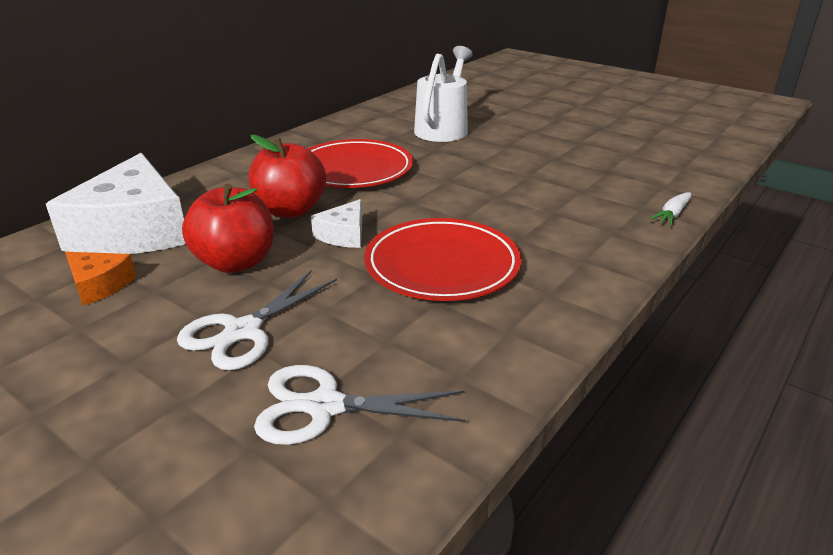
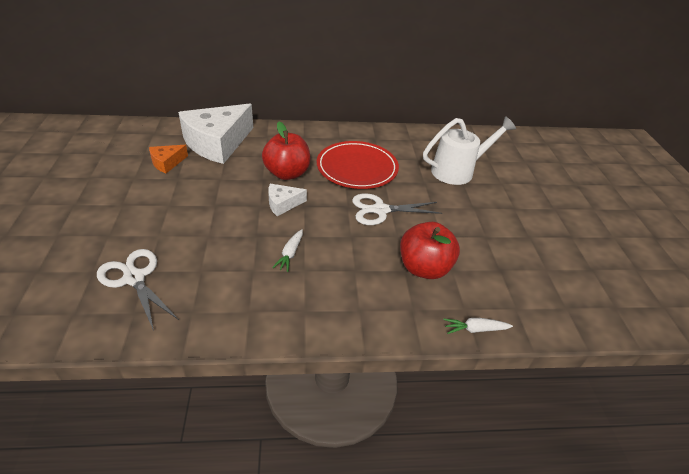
camera: 45 degrees right, 10 degrees up
(99, 285) = (167, 163): orange cheese -> orange cheese turned 60 degrees clockwise
(235, 262) = (221, 186): red apple -> red apple (424, 268)
(243, 331) = (169, 222): white scissors -> white scissors (380, 210)
(442, 265) = (290, 254): red plate -> white carrot

